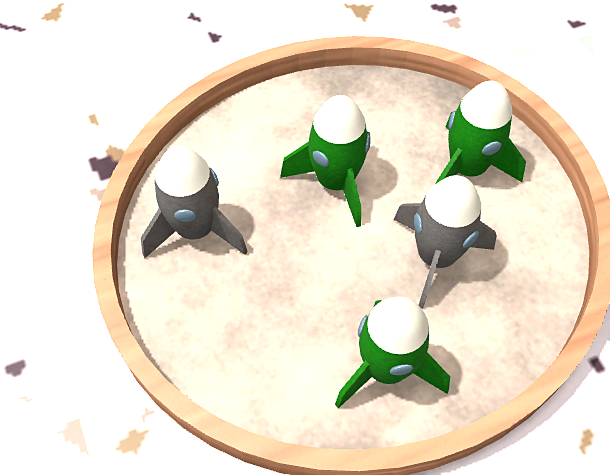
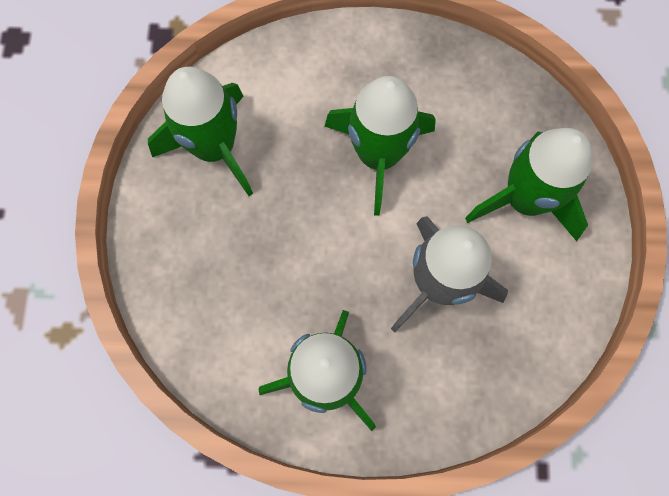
camera: 25 degrees right, 15 degrees up
(196, 229) = (214, 147): grey rocket -> green rocket

